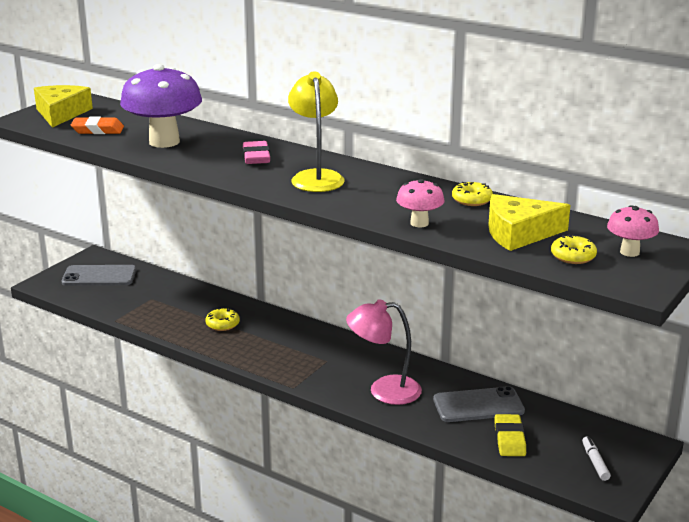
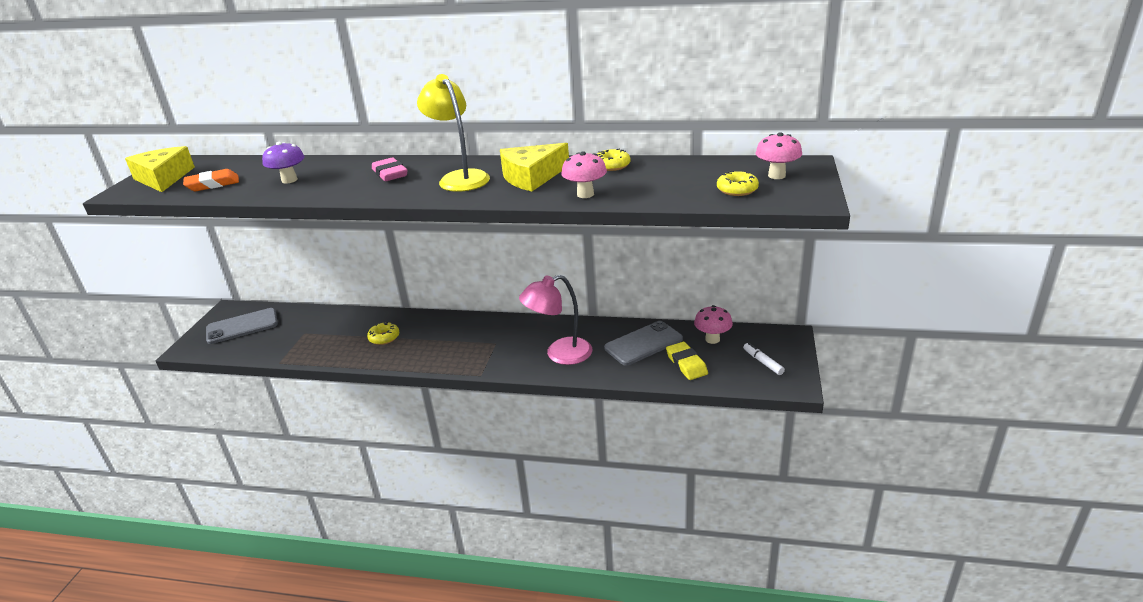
camera: 20 degrees left, 5 degrees up
(164, 142) = (289, 180): purple mushroom -> purple mushroom, size x0.51
(519, 233) = (676, 182): yellow cheese -> yellow cheese (531, 177)
(556, 423) = (712, 339): none -> pink mushroom

